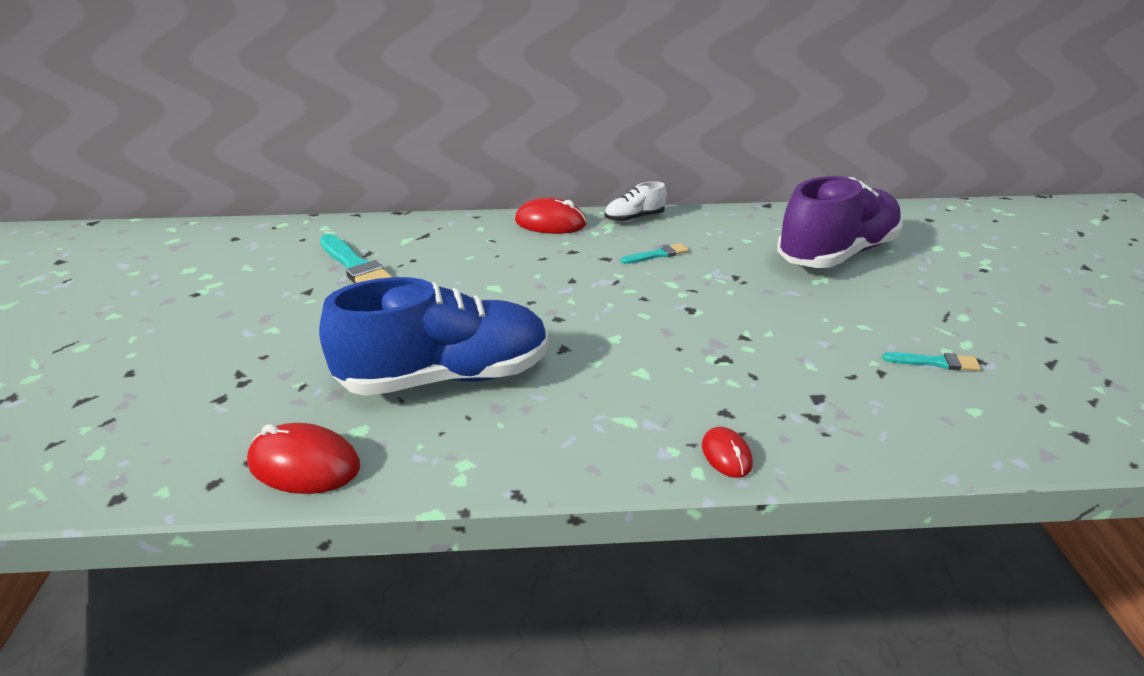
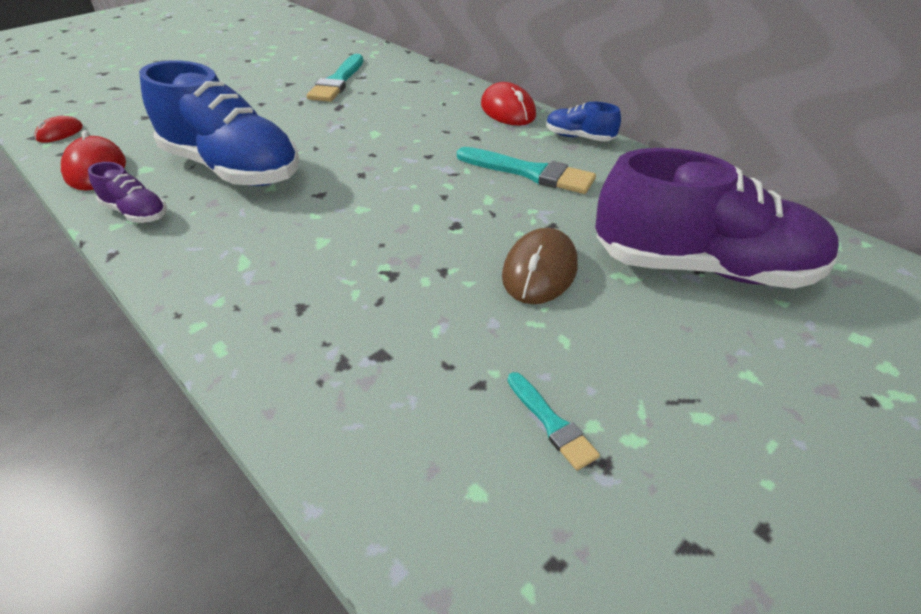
camera: 50 degrees right, 10 degrees up
(452, 459) = (136, 213): none -> purple shoe
(634, 218) = (579, 137): white shoe -> blue shoe
(657, 255) = (530, 172): turquoise brush -> turquoise brush, size x1.84
(726, 455) = (233, 332): red mouse -> red mouse (60, 133)
(784, 303) = (539, 271): none -> brown mouse

